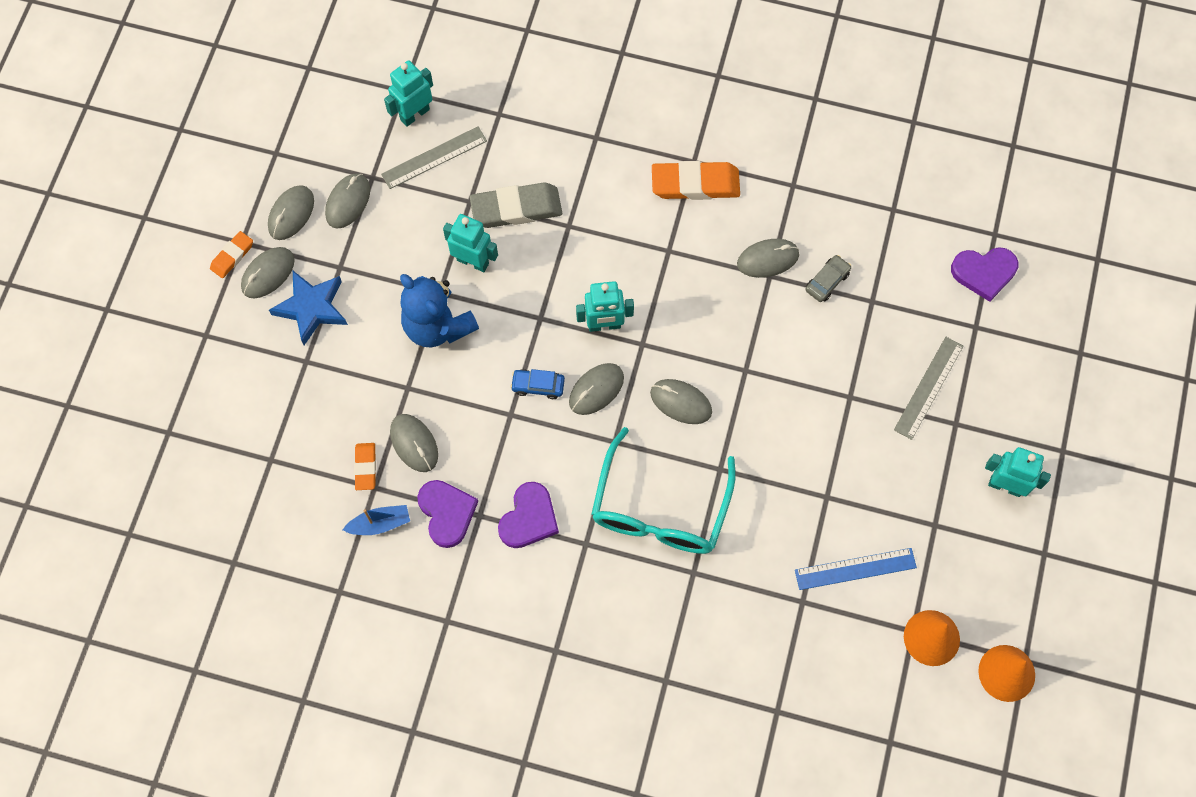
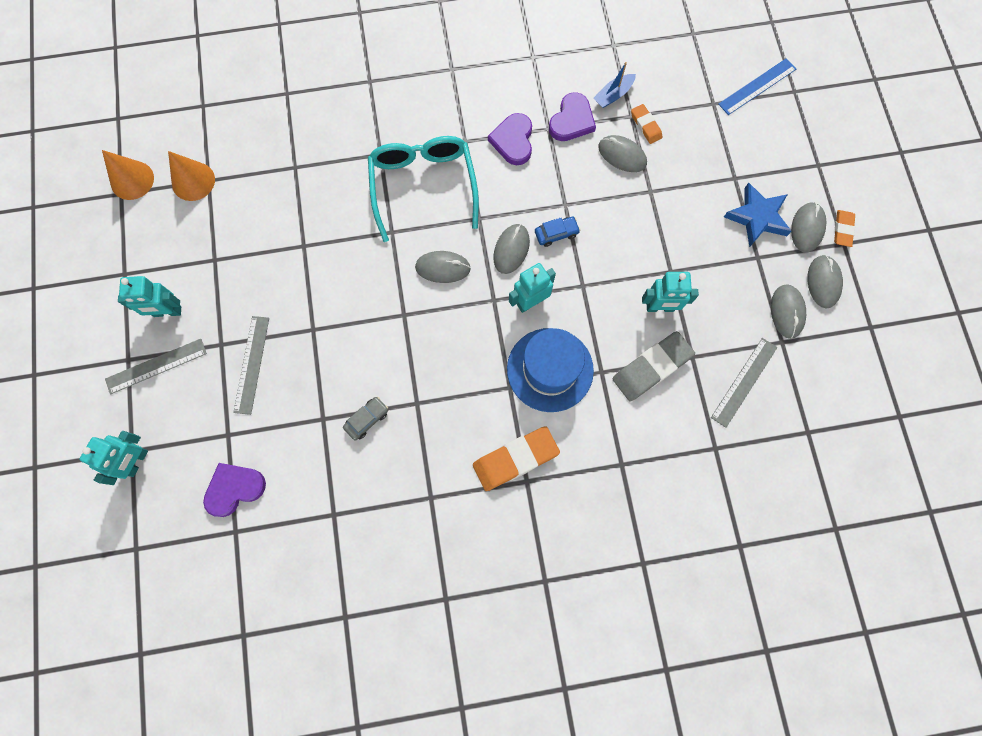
camera: 155 degrees right, 5 degrees up
(414, 114) = (784, 414): turquoise robot -> turquoise robot (137, 462)
(438, 326) = (656, 245): blue teddy bear -> none
(447, 513) = (572, 120): purple heart -> purple heart turned 105 degrees counterclockwise
(619, 250) = (550, 369): none -> blue hat
(768, 259) = (424, 417): grey mouse -> none
(827, 281) = (367, 419): grey car -> grey car turned 150 degrees counterclockwise
(855, 568) = (264, 204): blue ruler -> blue ruler (757, 86)
(1033, 430) = (156, 366): none -> grey ruler

